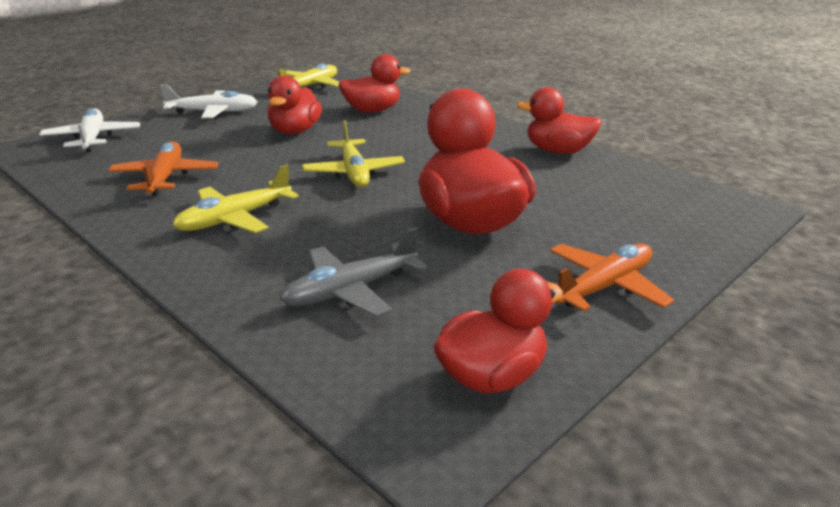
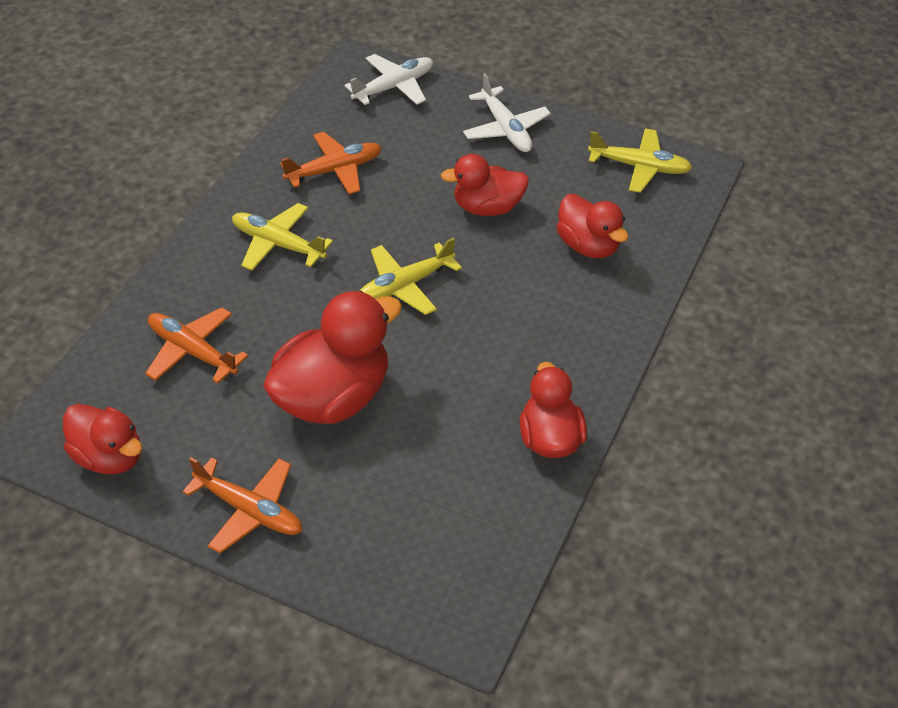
camera: 70 degrees right, 20 degrees up
(351, 290) = (193, 351): grey plane -> orange plane

